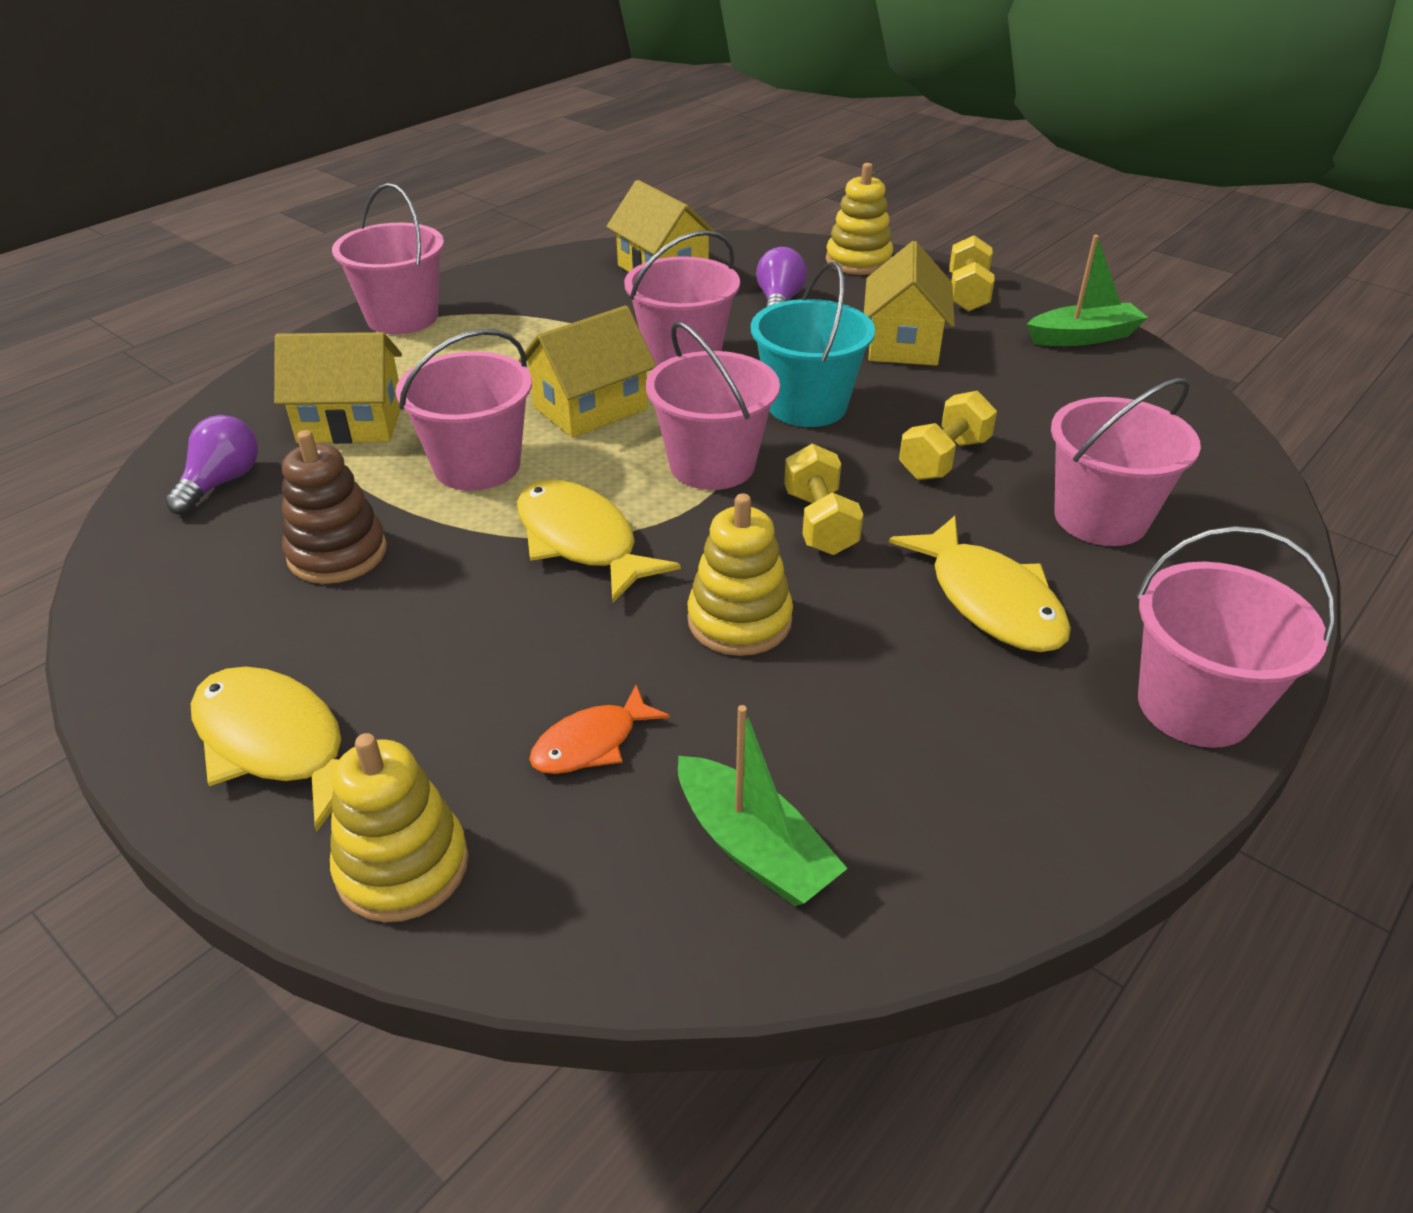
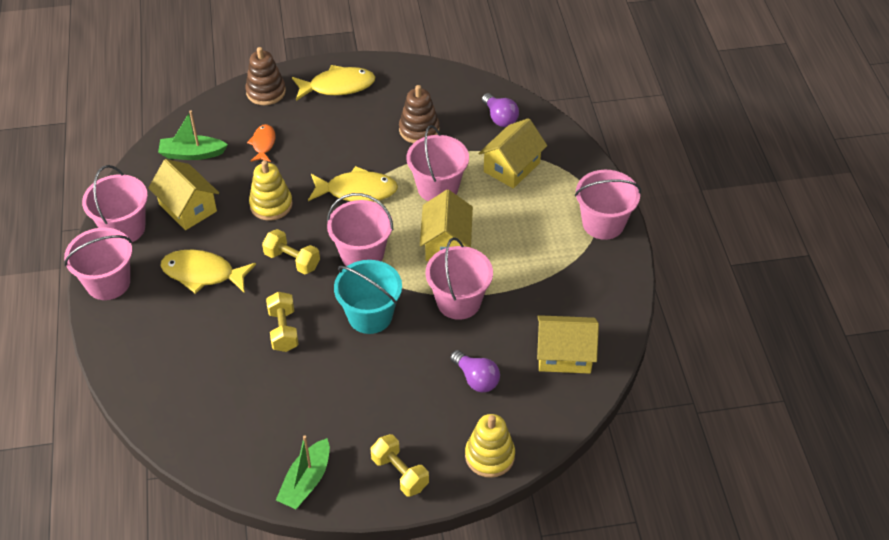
camera: 130 degrees right, 10 degrees up
(402, 867) = (266, 92): yellow stacking toy -> brown stacking toy
(903, 343) = (382, 396): yellow house -> yellow house (188, 208)
(1100, 518) = (196, 346): pink bucket -> pink bucket (124, 228)

